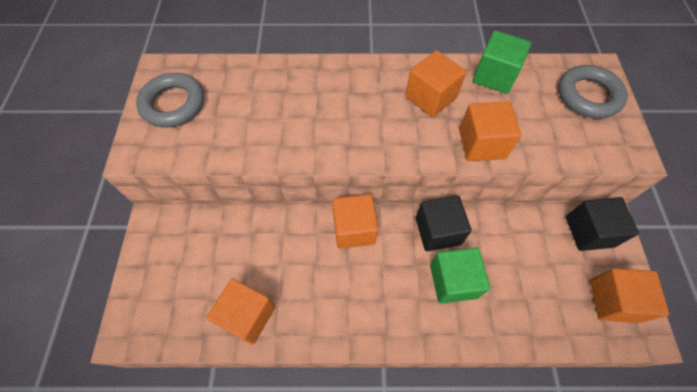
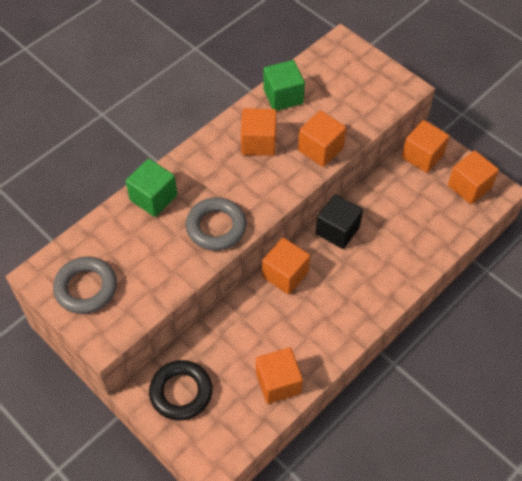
camera: 45 degrees left, 5 degrees down
(175, 249) = (181, 392): none -> black ring
(453, 281) = (376, 252): green cube -> green cube (153, 198)
(588, 96) = (351, 68): grey ring -> grey ring (216, 227)
(589, 232) = (422, 156): black cube -> orange cube

